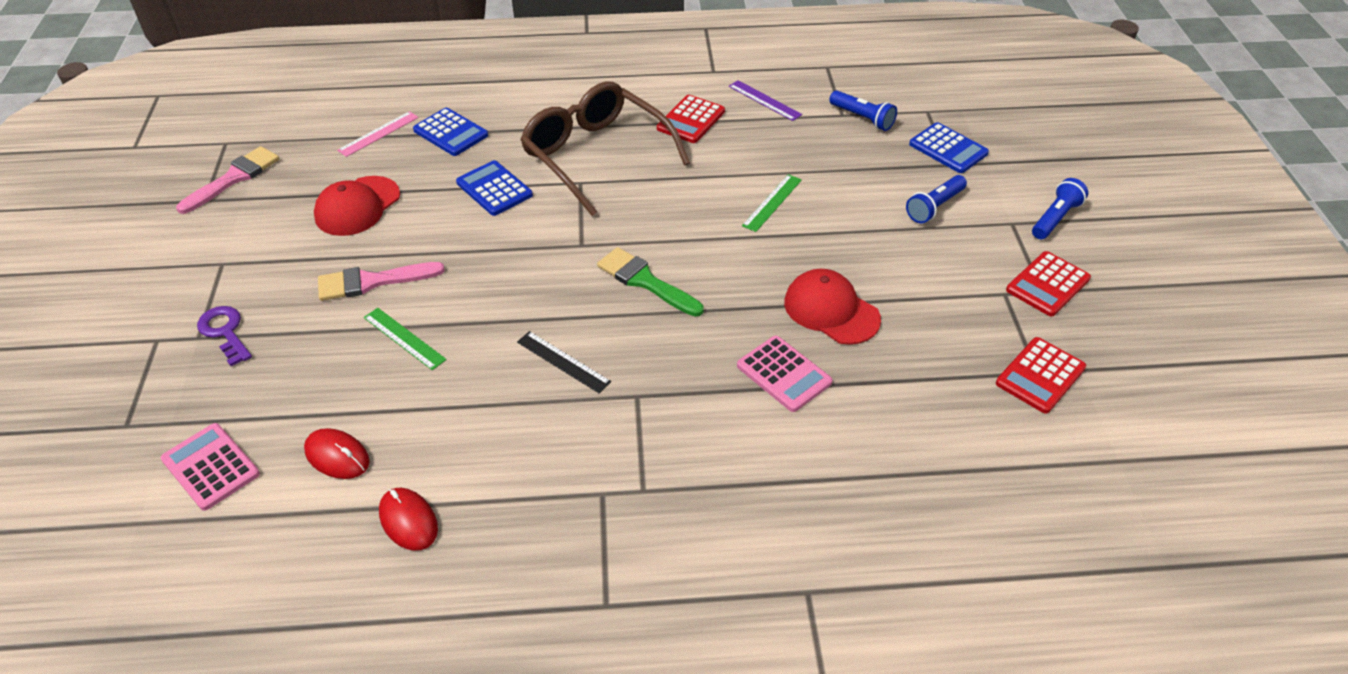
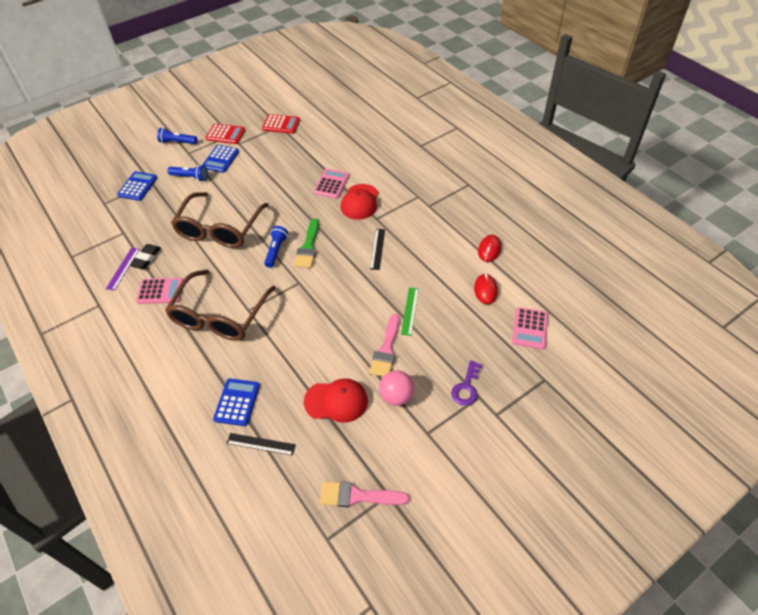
camera: 120 degrees left, 5 degrees up
(298, 259) = (396, 396): none -> pink ball
(372, 282) = (386, 350): pink brush -> pink brush turned 60 degrees clockwise
(378, 134) = (261, 444): pink ruler -> black ruler
(494, 189) = (278, 344): blue calculator -> blue calculator (221, 159)
(691, 120) = (160, 291): red calculator -> pink calculator
(767, 122) = (146, 258): none -> black eraser
(772, 202) = (220, 229): green ruler -> brown glasses
(831, 310) = (284, 184): red cap -> red cap (360, 202)
(862, 118) = (123, 224): blue flashlight -> blue flashlight (276, 250)

